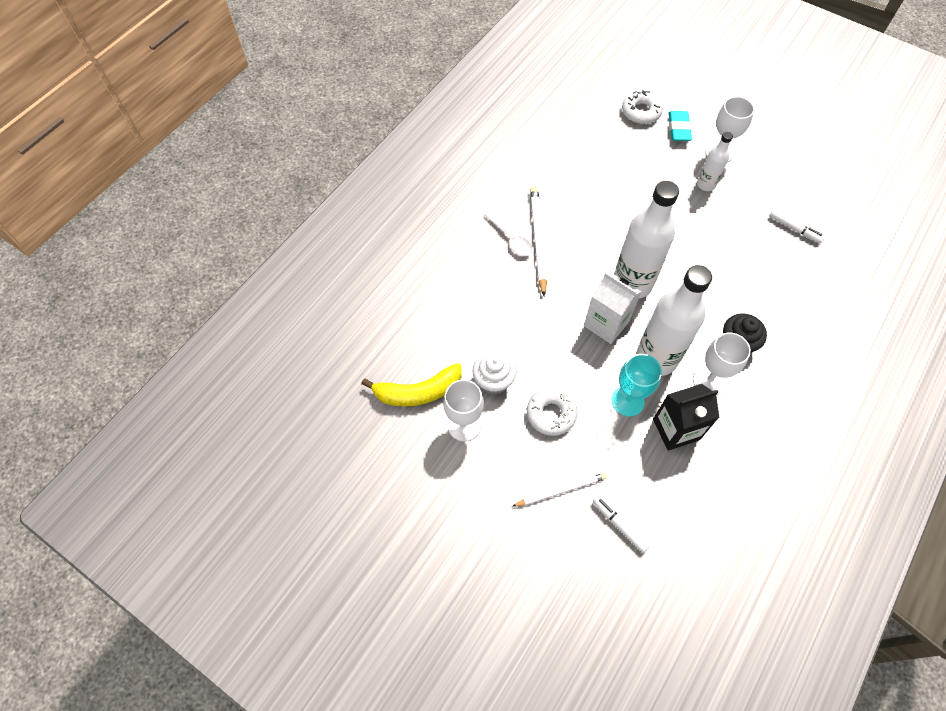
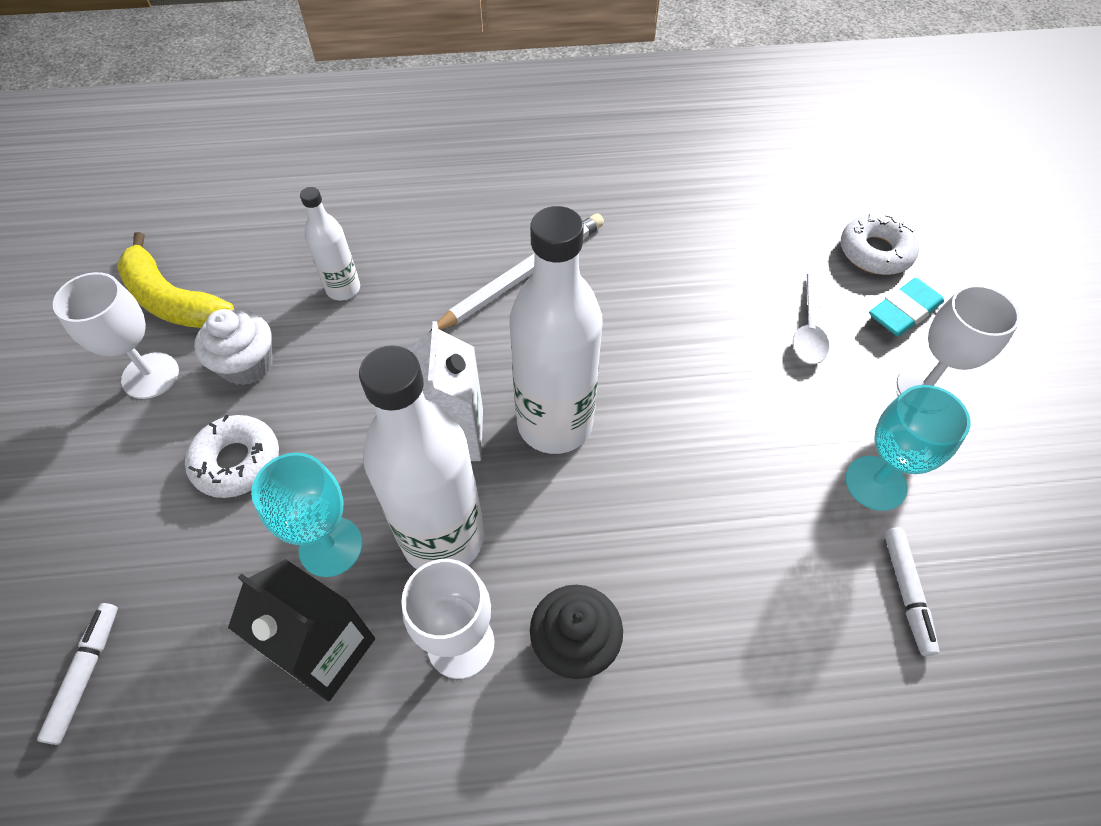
camera: 50 degrees right, 5 degrees down
(510, 238) = (497, 247): white spoon -> white spoon (809, 328)
(561, 490) = (107, 553): white pencil -> none
(706, 184) = (843, 407): white bottle -> white bottle (343, 289)
(746, 202) = (875, 483): none -> turquoise goblet

